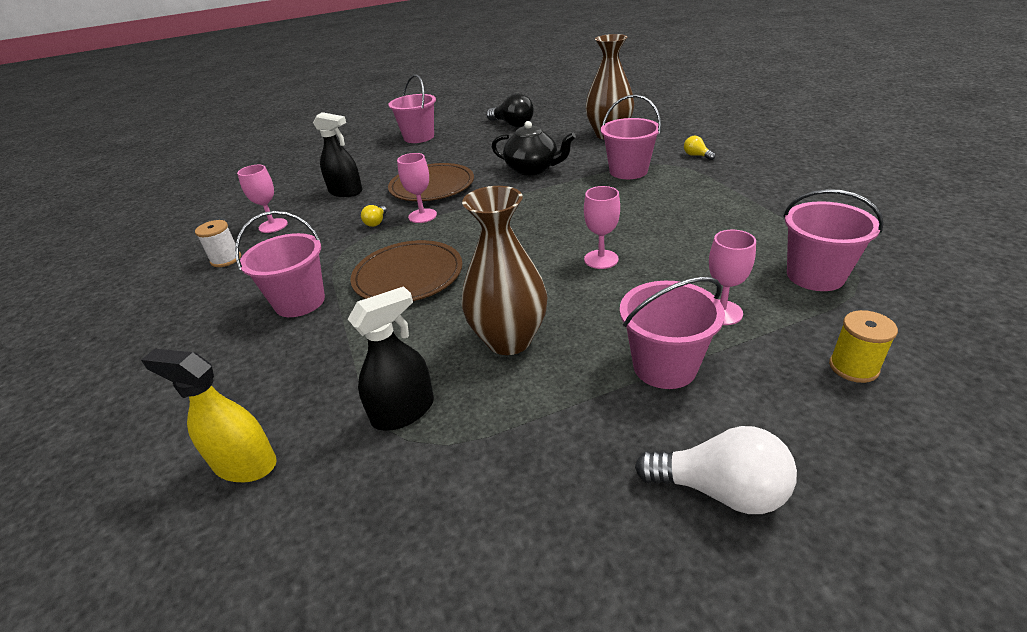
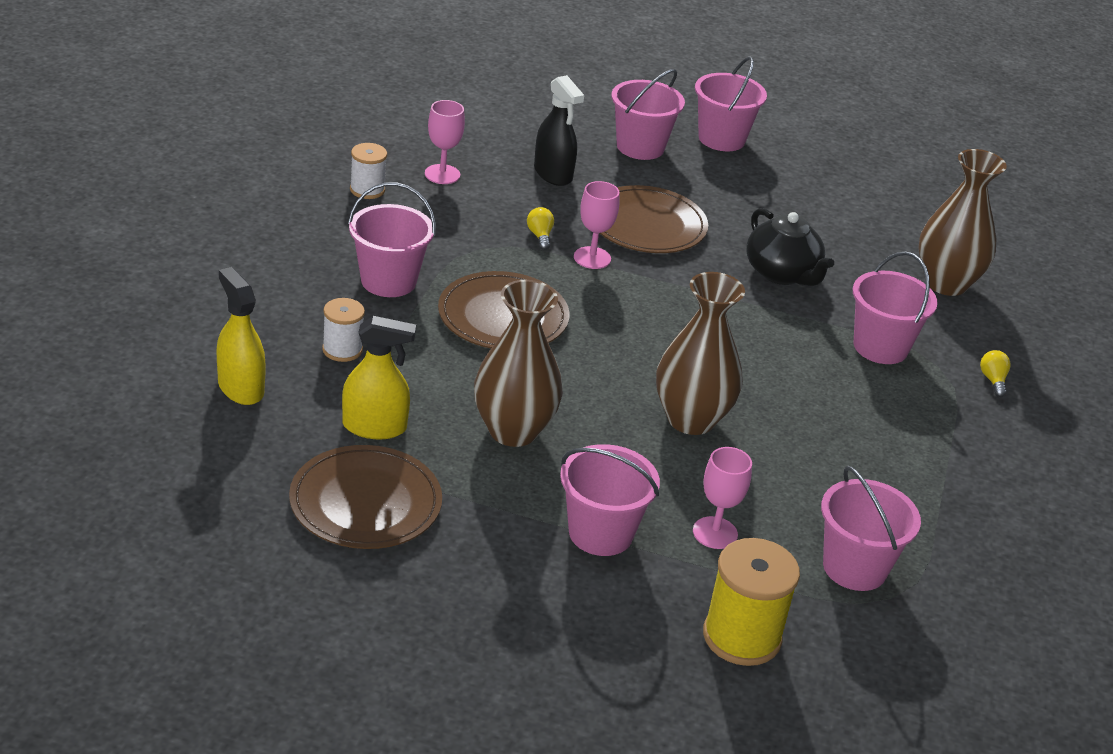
camera: 30 degrees right, 0 degrees up
(311, 370) = (342, 350): none -> white spool
(376, 222) = (540, 236): yellow light bulb -> yellow light bulb turned 120 degrees clockwise
(381, 159) = (640, 147): none -> pink bucket
(403, 411) = (374, 427): black spray bottle -> yellow spray bottle
(470, 485) = (365, 502): none -> brown plate
(513, 124) = (857, 190): black light bulb -> none
(601, 259) = (691, 419): pink goblet -> brown vase
(720, 490) = (515, 618): white light bulb -> none
(853, 367) = (741, 637): yellow spool -> yellow spool, size x1.69

